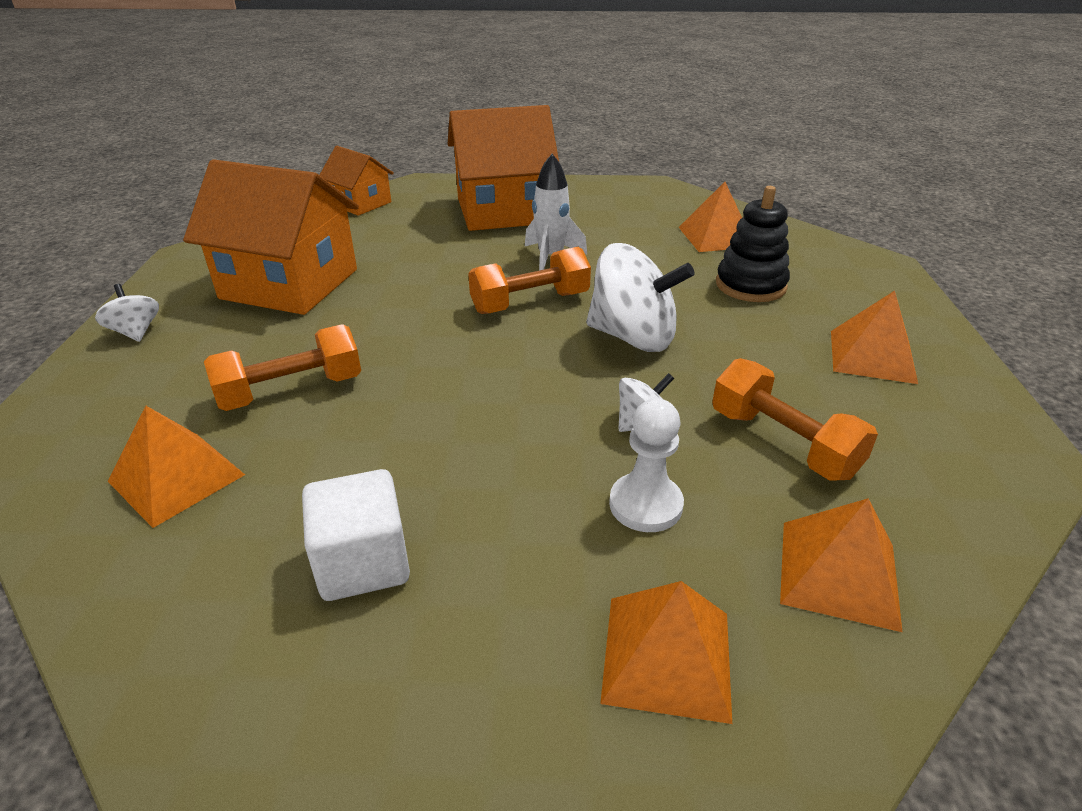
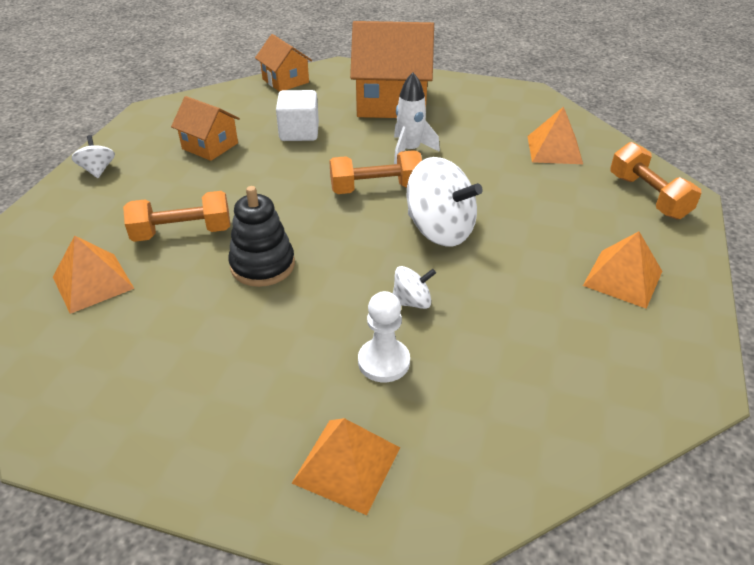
camera: 15 degrees right, 5 degrees up
(290, 284) = (210, 146): orange house -> orange house, size x0.54
(363, 563) = (185, 363): white cube -> white cube (299, 132)
(750, 285) = (558, 199): black stacking toy -> black stacking toy (262, 265)
(783, 443) = (508, 336): orange dumbbell -> orange dumbbell (648, 196)
(838, 573) = (493, 438): orange pyramid -> none

